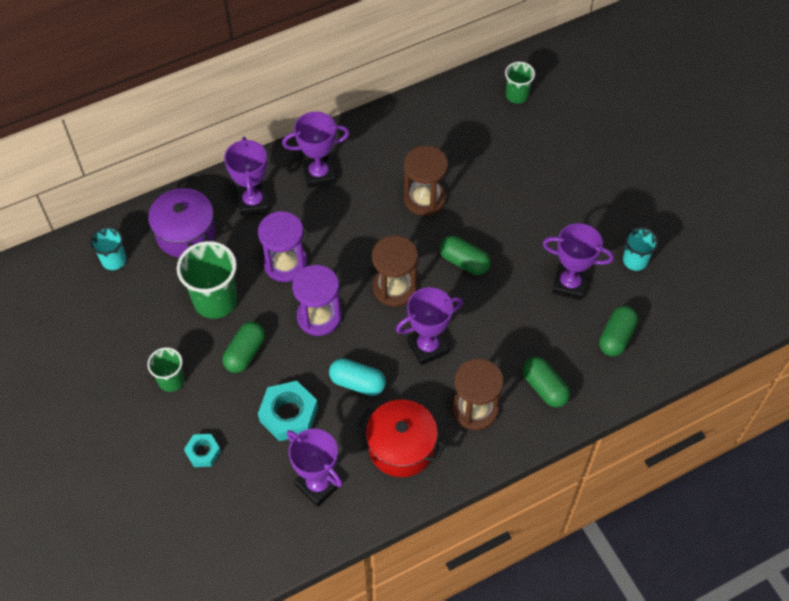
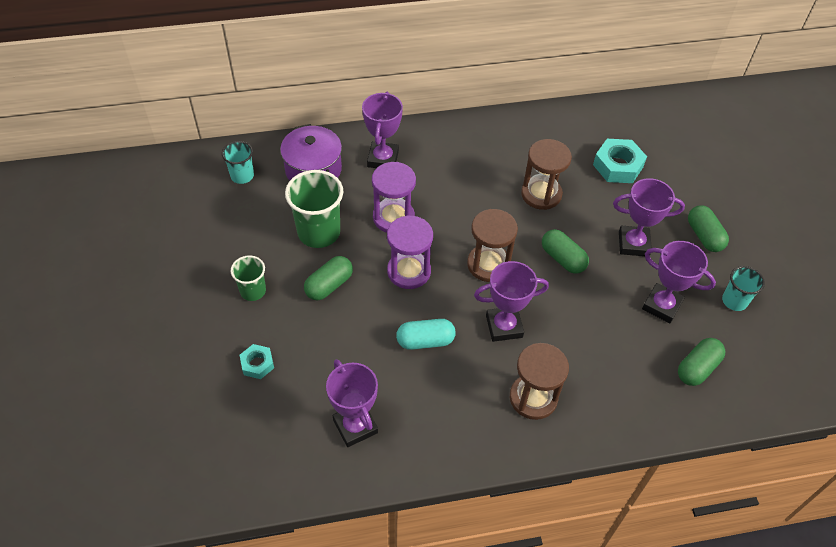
camera: 15 degrees right, 5 degrees down
(289, 414) = (350, 352): turquoise nut -> turquoise nut (618, 166)
(319, 174) = (450, 150): purple trophy -> purple trophy (633, 244)
(357, 383) = (425, 341): turquoise capsule -> turquoise capsule turned 45 degrees counterclockwise
(401, 447) = (448, 413): red pot -> none
(517, 95) = (654, 128): green cup -> none
(544, 388) = (610, 397): green capsule -> green capsule (704, 236)

